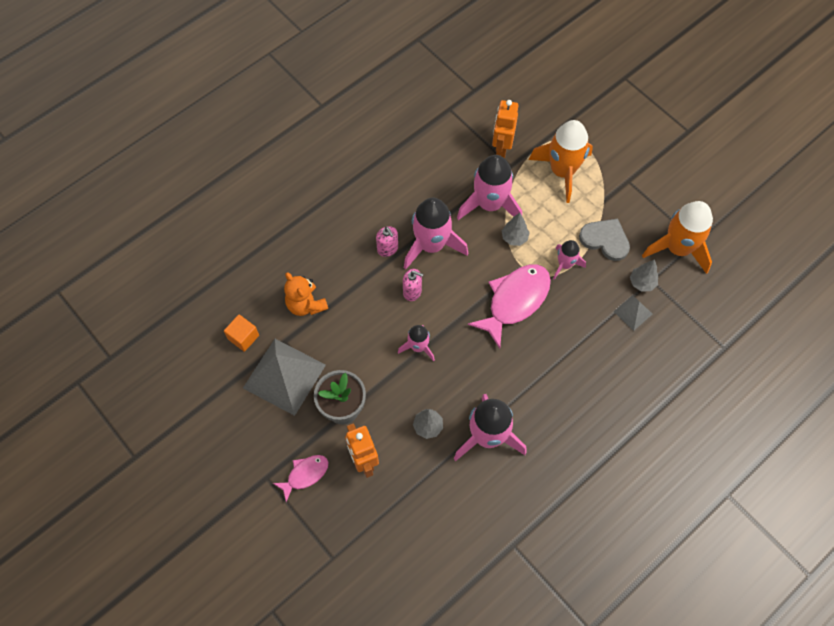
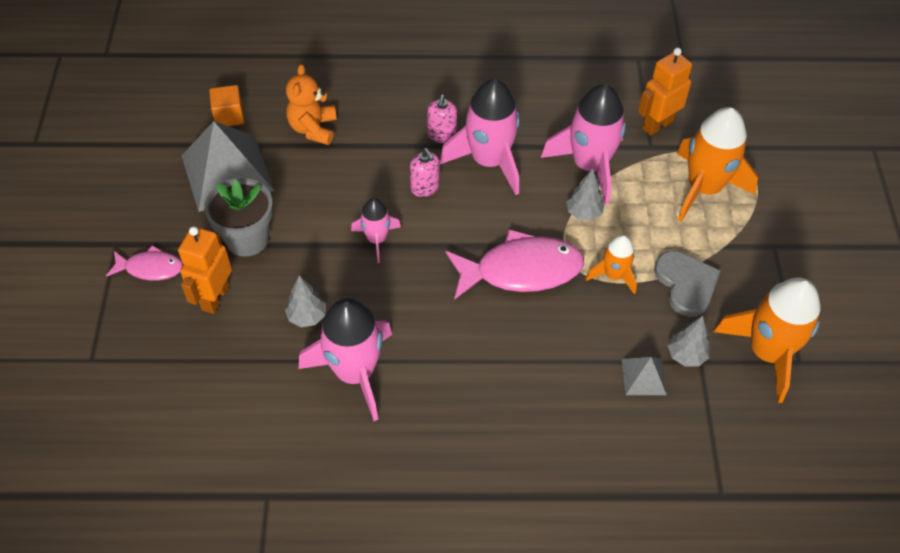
camera: 40 degrees right, 10 degrees down
(565, 264) = (613, 275): pink rocket -> orange rocket

